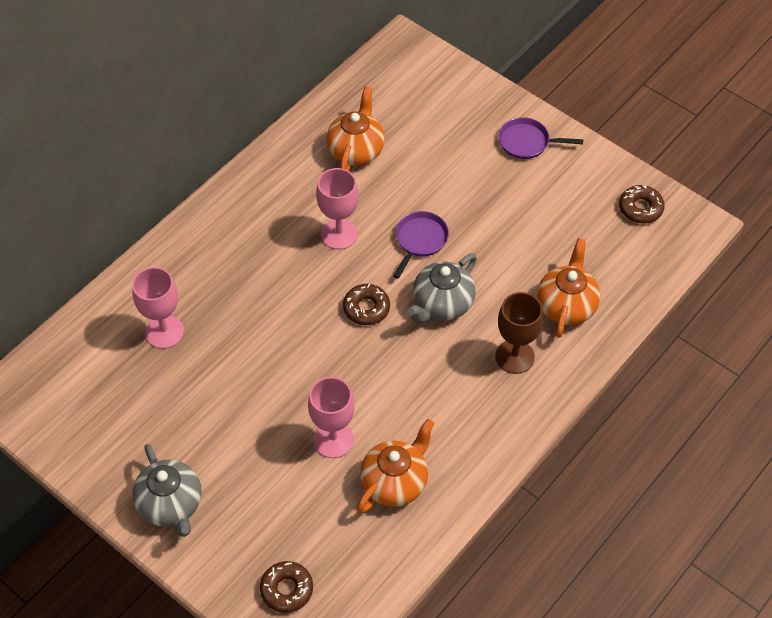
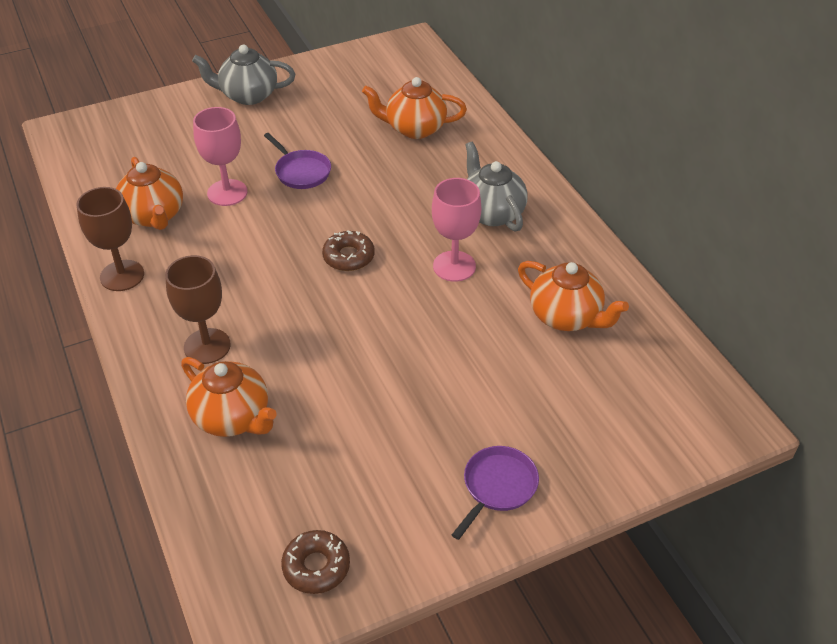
camera: 115 degrees right, 10 degrees down
(164, 332) = (414, 128): pink goblet -> orange teapot
(287, 589) = (124, 131): brown donut -> none
(420, 240) = (406, 325): purple pan -> purple pan (301, 172)
(442, 304) = (312, 313): grey teapot -> grey teapot (491, 213)
(479, 462) = (122, 275): none -> brown goblet

